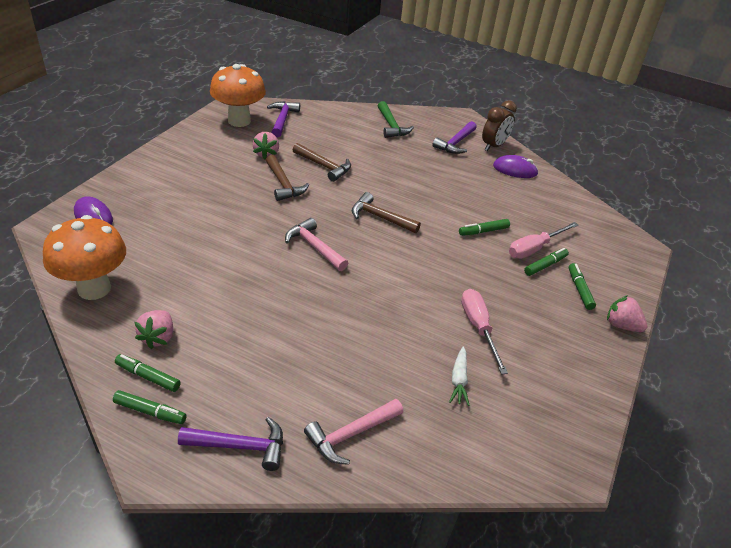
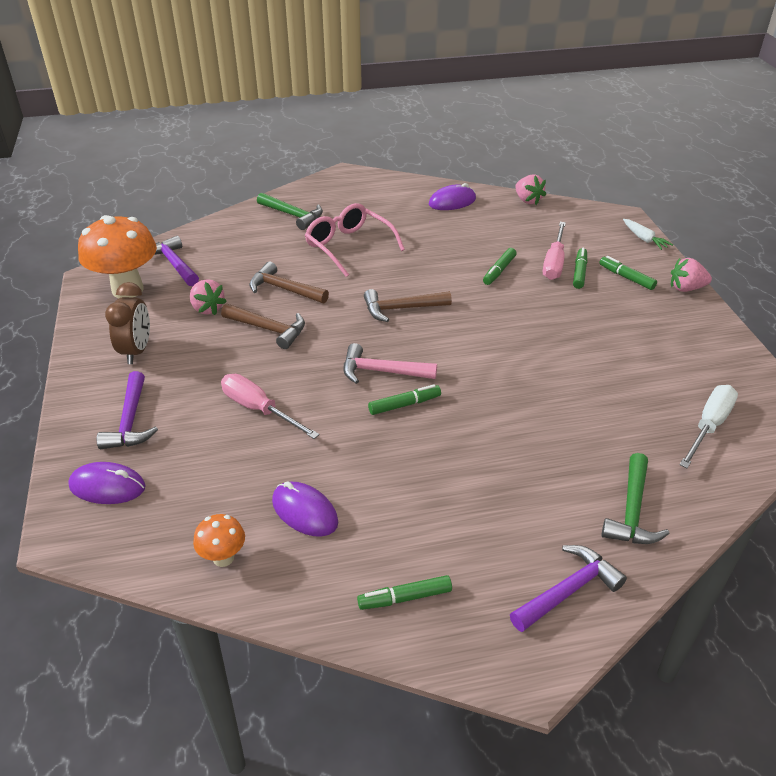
camera: 35 degrees left, 0 degrees up
(94, 288) = (223, 558): orange mushroom -> orange mushroom, size x0.48
(150, 412) = (453, 626): green marker -> green marker (404, 404)
(158, 338) = (361, 555): pink strawberry -> pink strawberry (527, 200)
(163, 294) = (304, 512): none -> purple mouse
(324, 166) = (284, 289): brown hammer -> brown hammer turned 150 degrees counterclockwise
(350, 435) = (632, 511): pink hammer -> green hammer
(400, 162) = (348, 246): none -> pink glasses
(455, 143) = (372, 203): purple hammer -> purple hammer (130, 421)
(459, 380) = (644, 408): white carrot -> white carrot (644, 239)
(478, 328) = (601, 355): pink screwdriver -> pink screwdriver (259, 409)
(492, 425) = (709, 426): none -> white screwdriver
(493, 146) = (407, 189): brown clock -> brown clock (136, 351)

